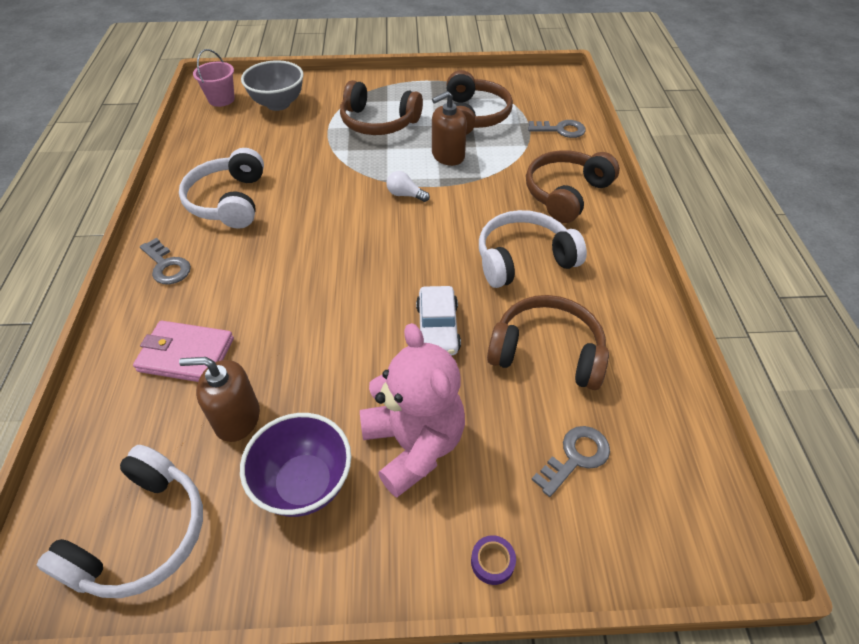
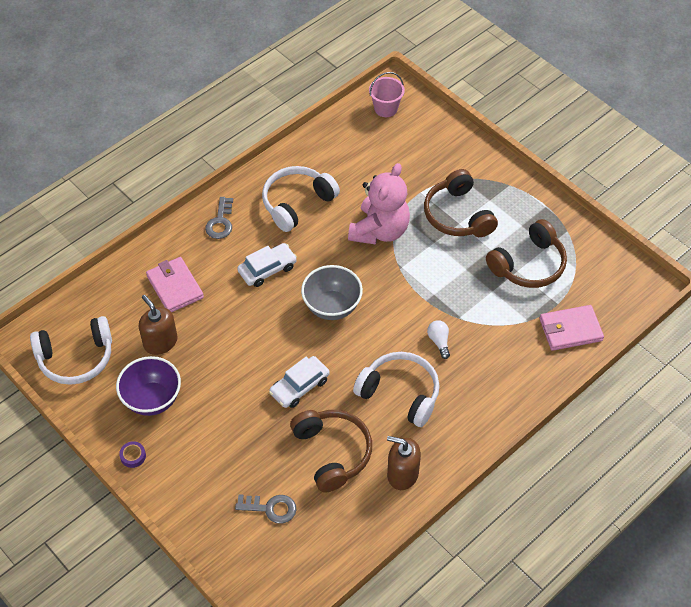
camera: 50 degrees right, 5 degrees up
(270, 266) = (267, 269): none -> white car
(278, 104) = (415, 143): grey bowl -> grey bowl (332, 307)
(405, 195) = (396, 288): white light bulb -> white light bulb (439, 341)
(414, 445) = (213, 430): pink teddy bear -> pink teddy bear (379, 231)
(448, 156) = (463, 282): brown soap dispenser -> brown soap dispenser (402, 474)
(492, 562) = (180, 506): purple tape -> purple tape (133, 456)
(560, 130) = (570, 330): grey key -> pink wallet
(565, 193) = (493, 377): brown headphones -> none

